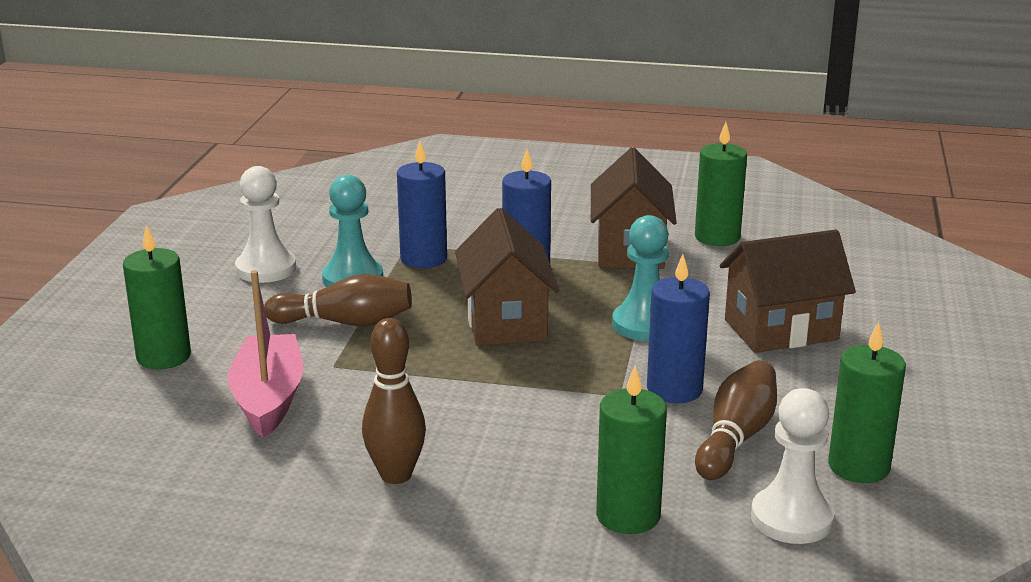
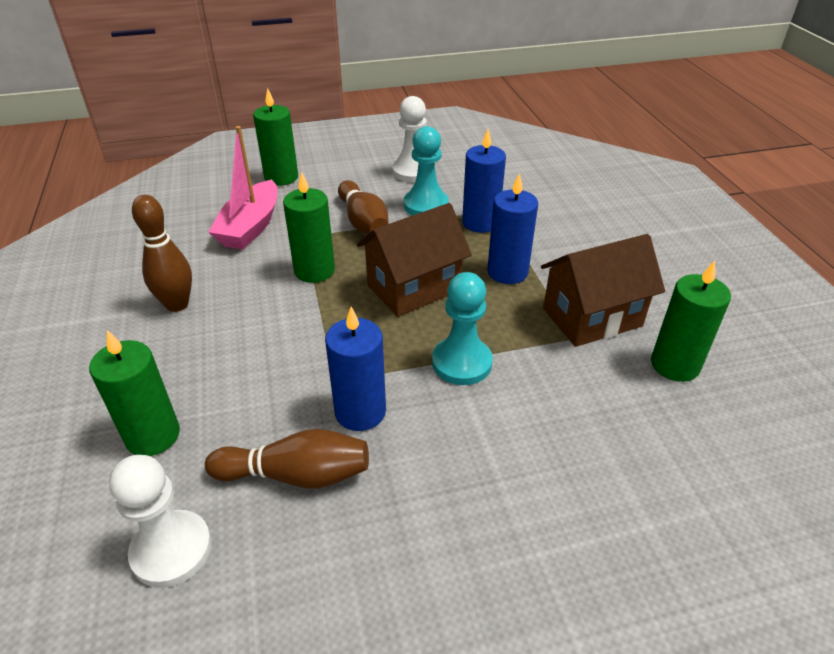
camera: 65 degrees right, 15 degrees up
(268, 398) = (250, 227): pink boat -> pink boat turned 135 degrees clockwise
(781, 330) = (519, 459): brown house -> none
(858, 466) = (280, 587): green candle -> green candle (314, 270)

